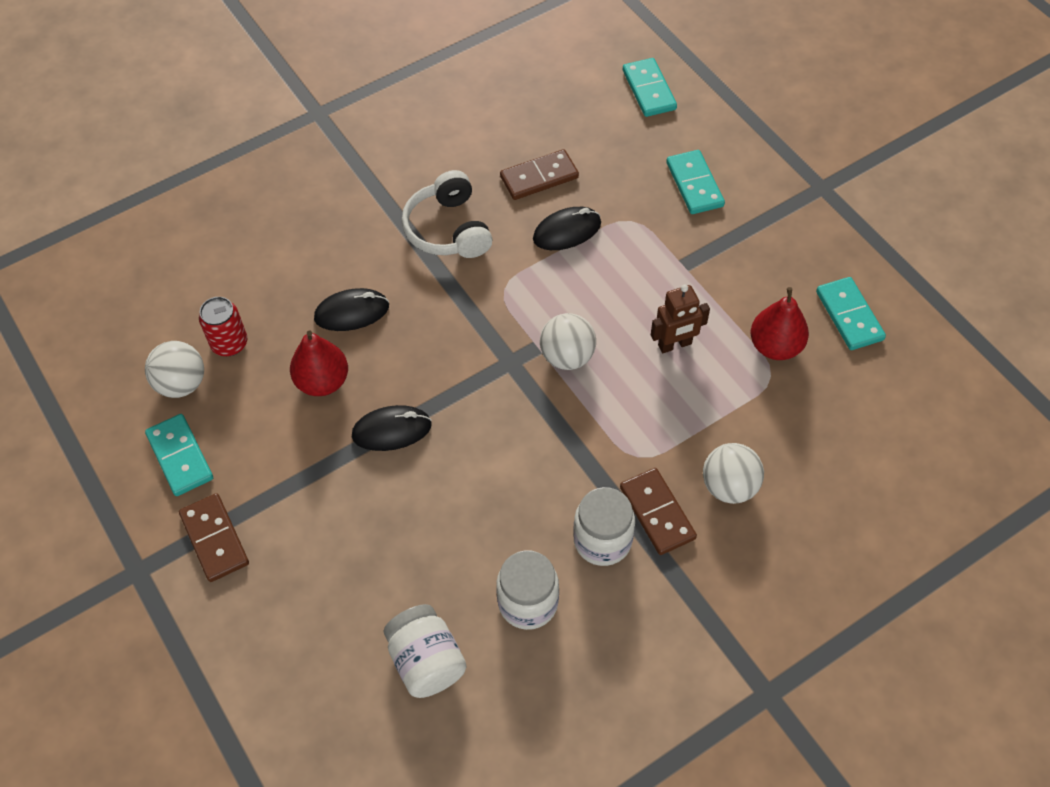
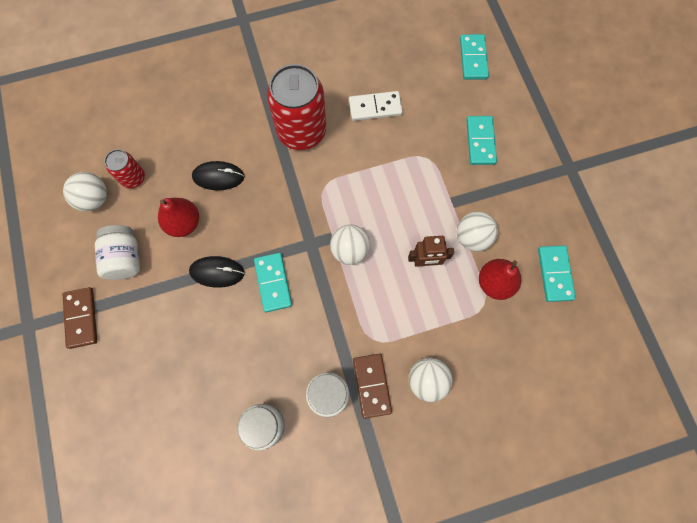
camera: 15 degrees right, 15 degrees up
(180, 456) = (78, 252): turquoise domino -> turquoise domino (273, 283)
(426, 661) = (187, 447): white jar -> white jar (125, 258)
(448, 229) = (301, 131): white headphones -> red can
(539, 177) = (375, 107): brown domino -> white domino
(567, 231) = (380, 154): black mouse -> none
(726, 300) = (472, 237): none -> white ball

